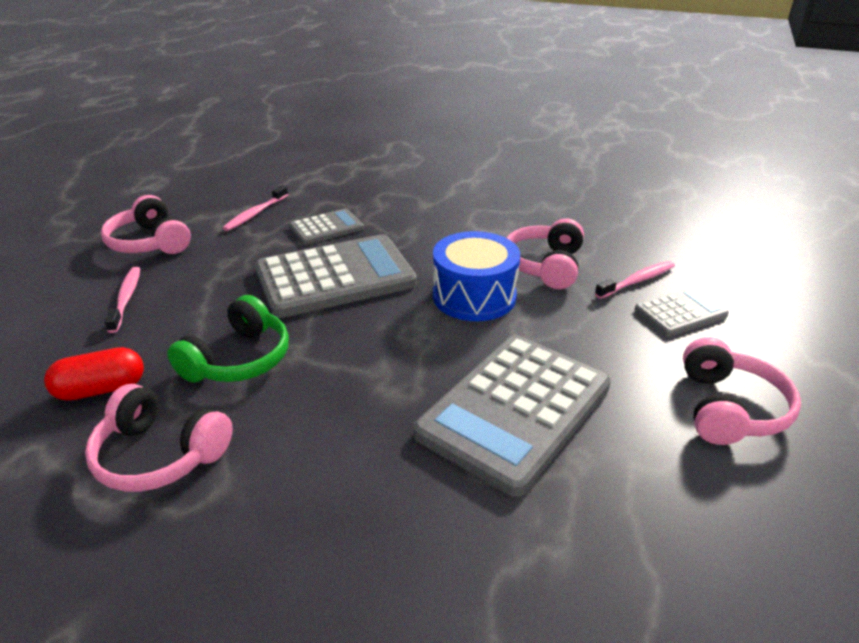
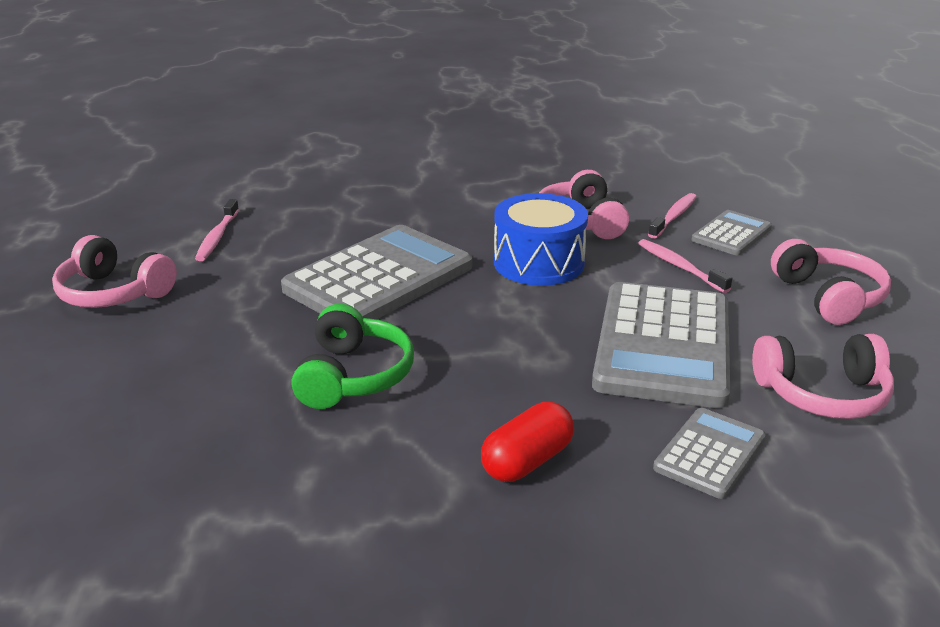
camera: 25 degrees left, 5 degrees down
(101, 389) = (224, 444): red capsule -> red capsule (527, 461)
(126, 299) = (151, 355): pink toothbrush -> pink toothbrush (680, 267)
(160, 455) = (360, 478): pink headphones -> pink headphones (822, 394)
(326, 228) = (319, 234): grey calculator -> grey calculator (709, 453)

